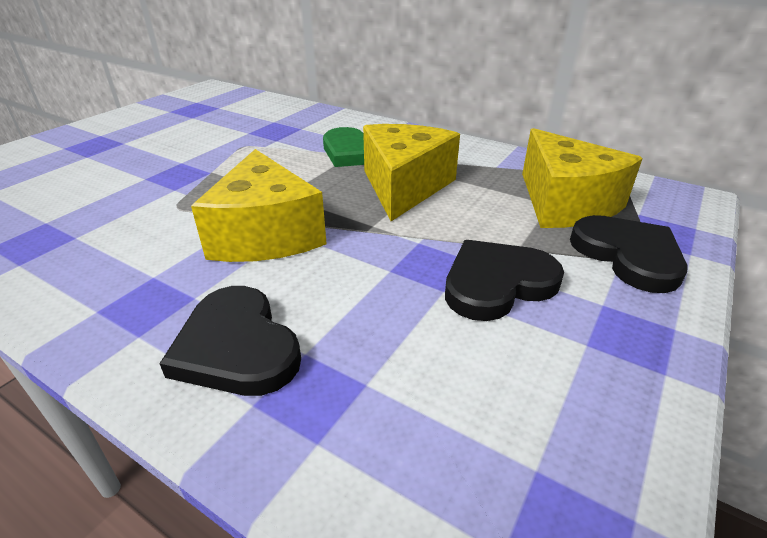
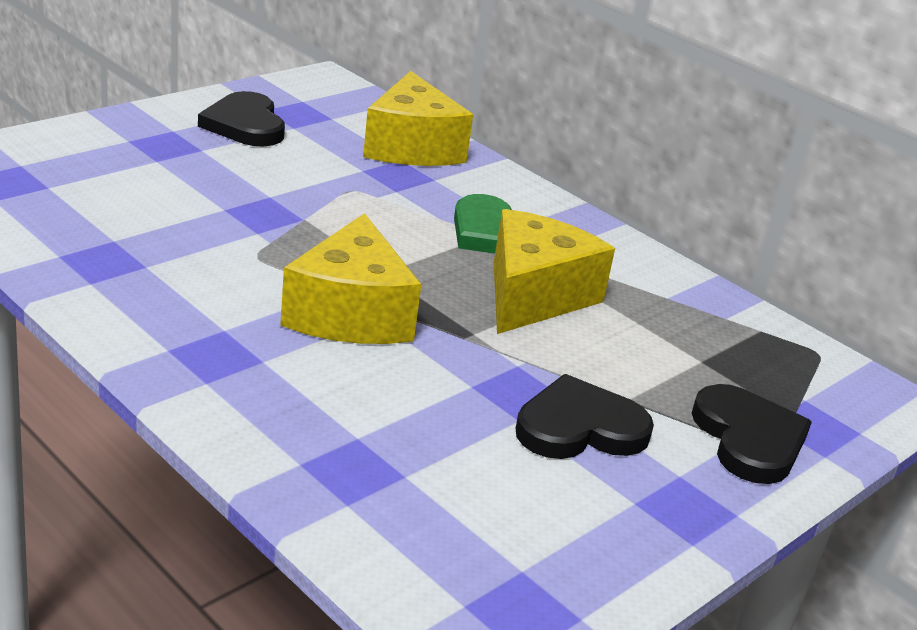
camera: 10 degrees right, 5 degrees down
(237, 347) = (296, 415): black heart -> black heart (245, 125)
(565, 203) = (721, 365): yellow cheese -> yellow cheese (412, 147)

